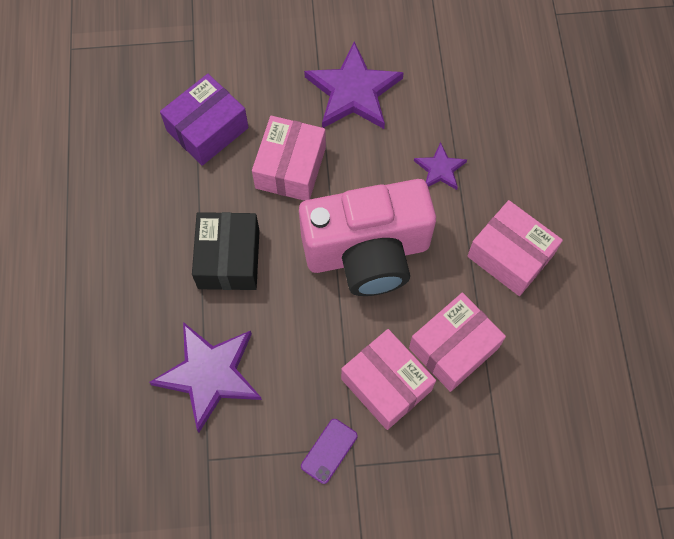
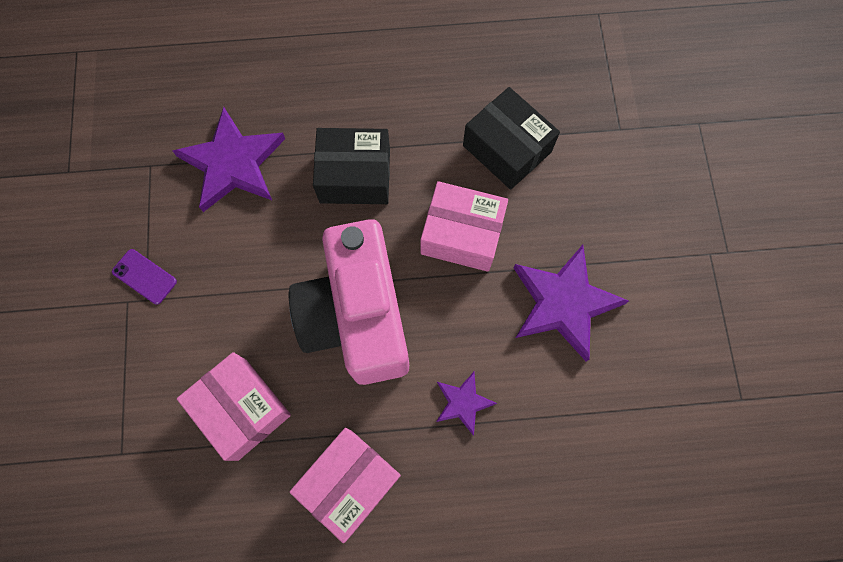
camera: 90 degrees right, 5 degrees up
(207, 129) = (507, 149): purple box -> black box
(386, 384) = (207, 334): pink box -> none

